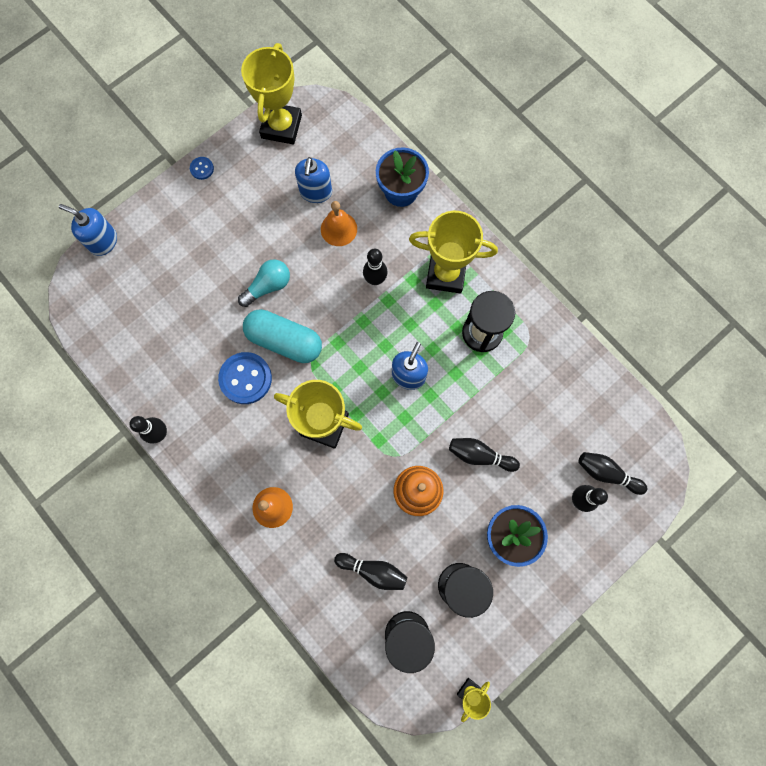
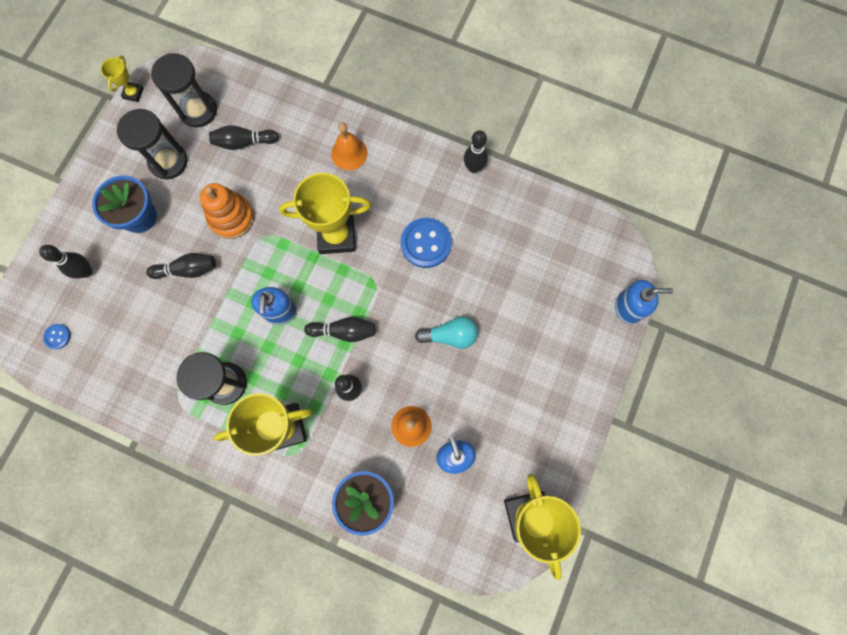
camera: 155 degrees right, 0 degrees up
(202, 169) = (581, 426): blue button -> blue button (57, 336)
(268, 286) = (450, 336): turquoise light bulb -> turquoise light bulb turned 120 degrees counterclockwise
(284, 341) = (408, 292): turquoise capsule -> none
(606, 473) = (67, 304): black bowling pin -> black bowling pin (344, 331)

